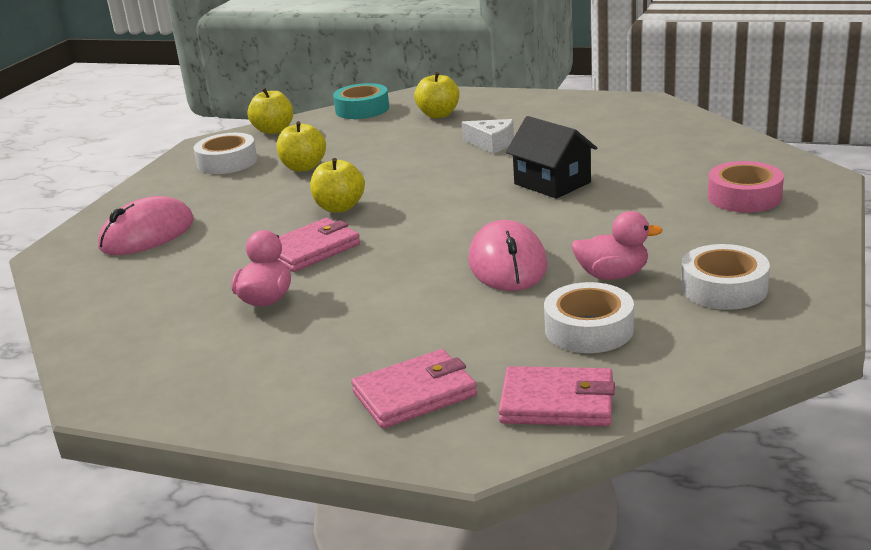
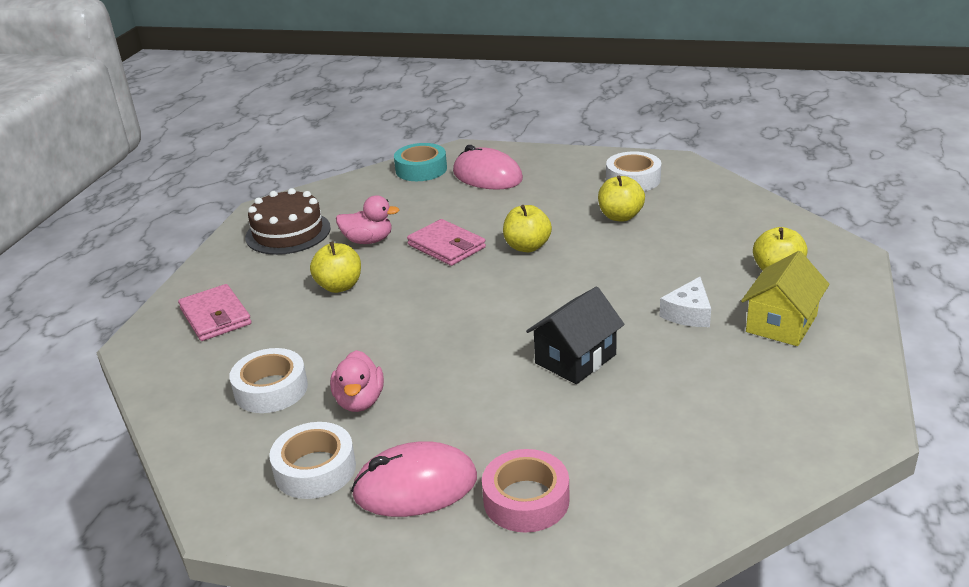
camera: 85 degrees right, 5 degrees up
(200, 364) = (288, 232): none -> brown cake
(274, 130) = (716, 187): yellow apple -> yellow apple (339, 286)
(362, 109) = (786, 224): turquoise tape -> turquoise tape (421, 169)
(507, 264) = (396, 342): pink mouse -> pink mouse (415, 486)
(515, 116) = (781, 323): none -> yellow house
(557, 402) = (176, 377): pink wallet -> none

